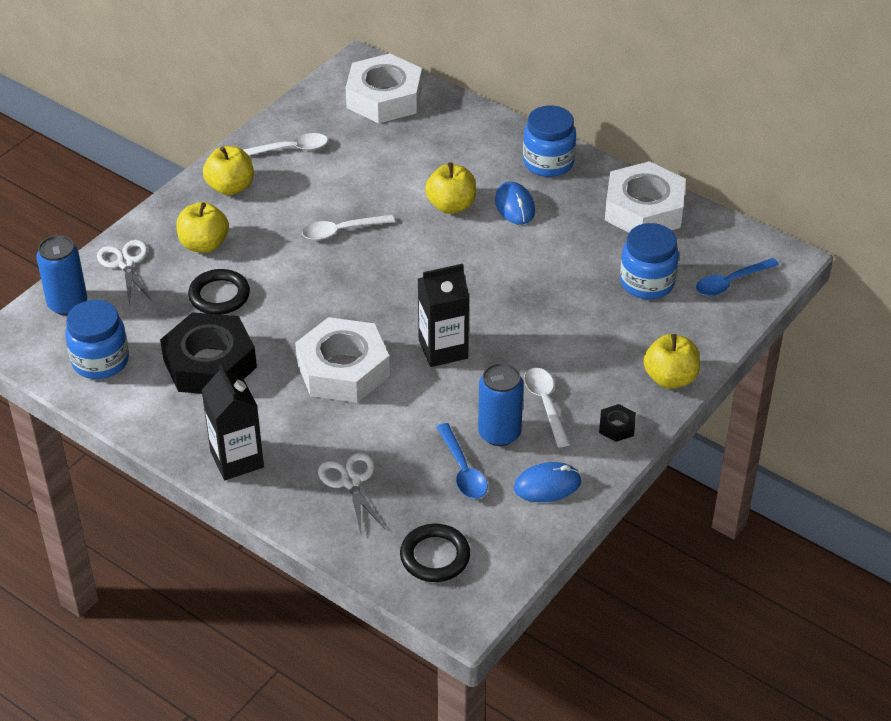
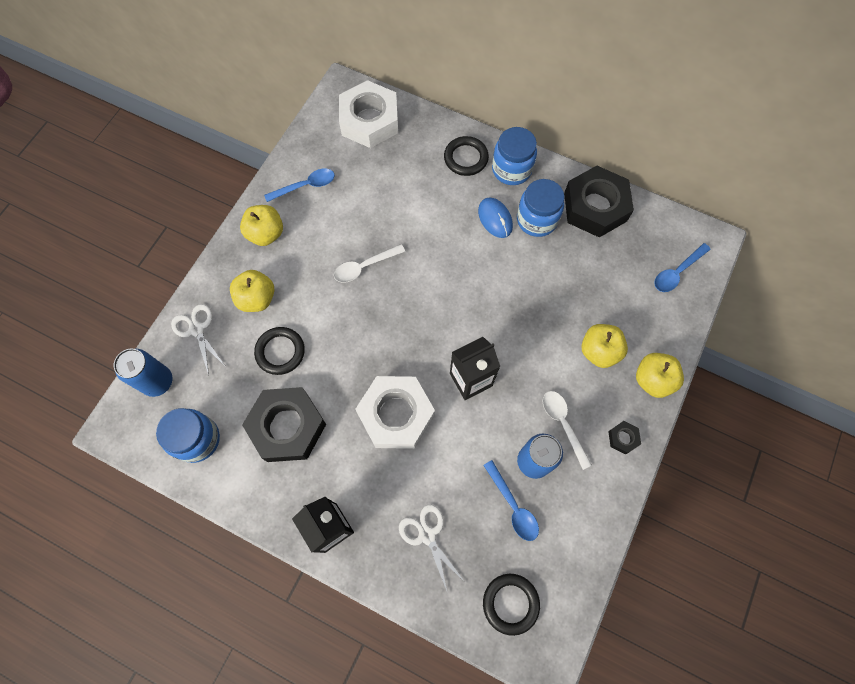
camera: 10 degrees left, 25 degrees up
(290, 149) = (305, 186): white spoon -> blue spoon
(451, 205) = (445, 226): yellow apple -> yellow apple (599, 351)
(494, 146) = (466, 158): none -> black ring
(547, 485) = (582, 510): blue mouse -> none
(644, 209) = (595, 207): white nut -> black nut
(647, 283) = (614, 283): blue jar -> blue jar (536, 220)

